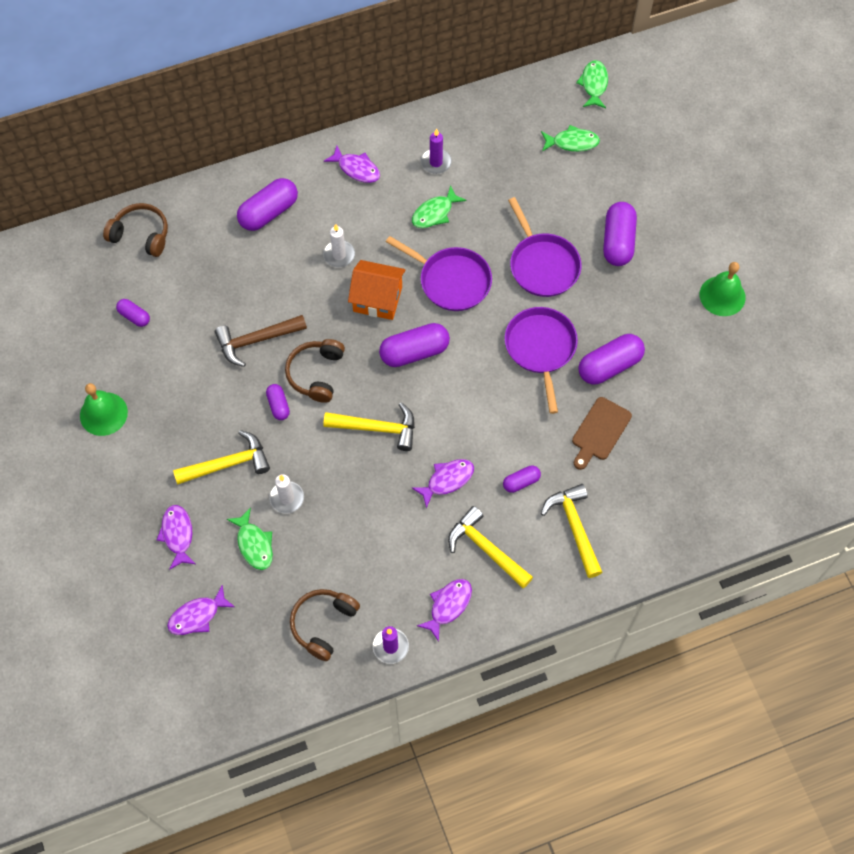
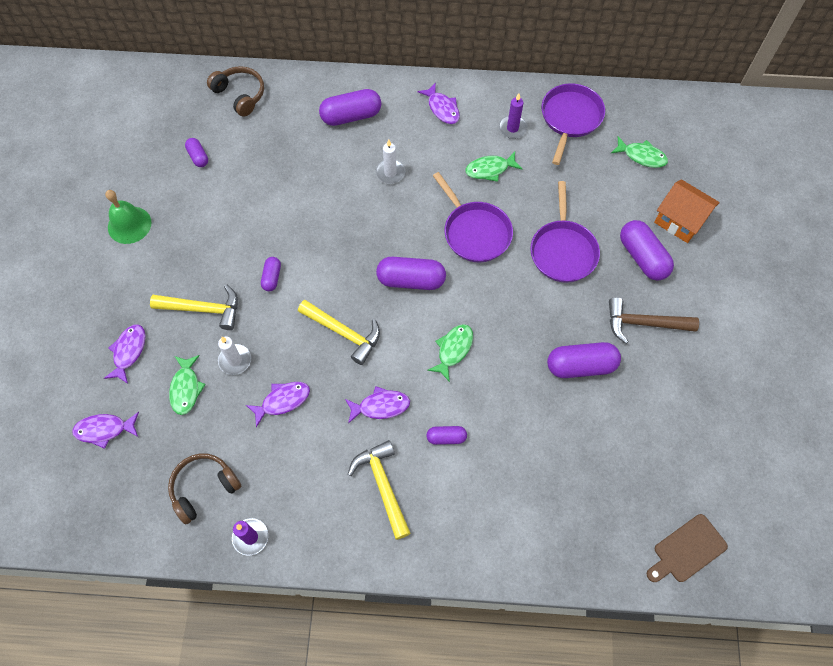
camera: 25 degrees right, 0 degrees up
(256, 340) = (283, 215): brown hammer -> brown hammer (643, 323)
(316, 374) = (318, 264): brown headphones -> none
(377, 299) = (403, 222): orange house -> orange house (680, 220)
(448, 606) = (321, 523): purple fish -> purple fish (282, 401)
(540, 348) = (525, 323): purple pan -> purple pan (570, 118)
(574, 527) = (474, 502): yellow hammer -> none
(594, 84) = (685, 115): green fish -> green fish (453, 350)
(599, 431) = (542, 422): brown cutting board -> brown cutting board (687, 550)
(618, 241) = (642, 257): purple capsule -> purple capsule turned 60 degrees counterclockwise
(722, 296) = (719, 345): green bell -> none

